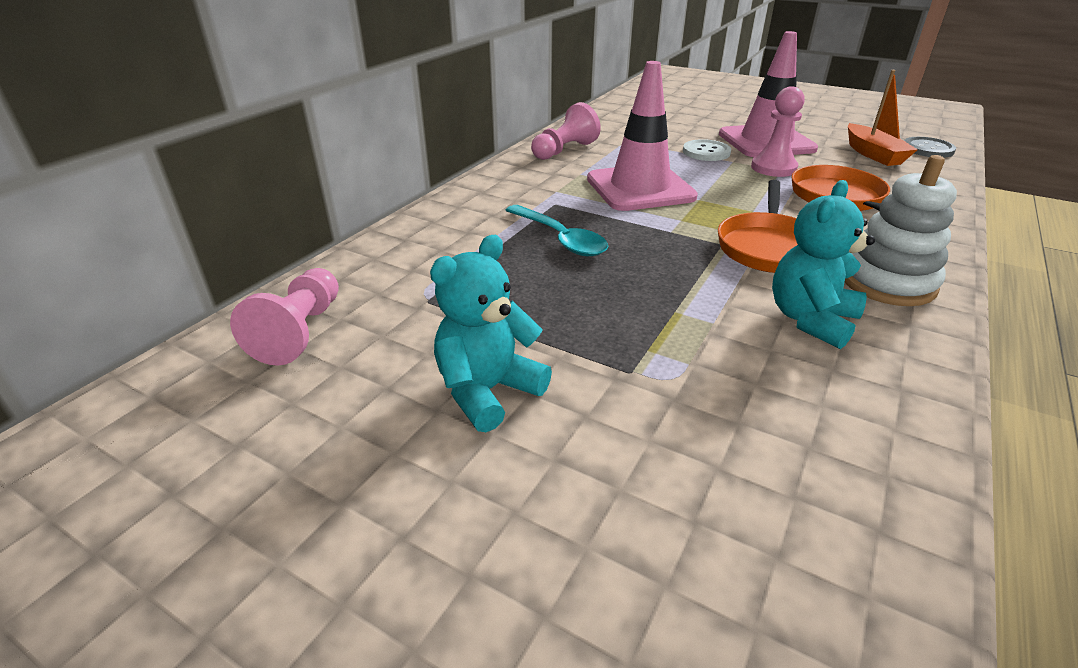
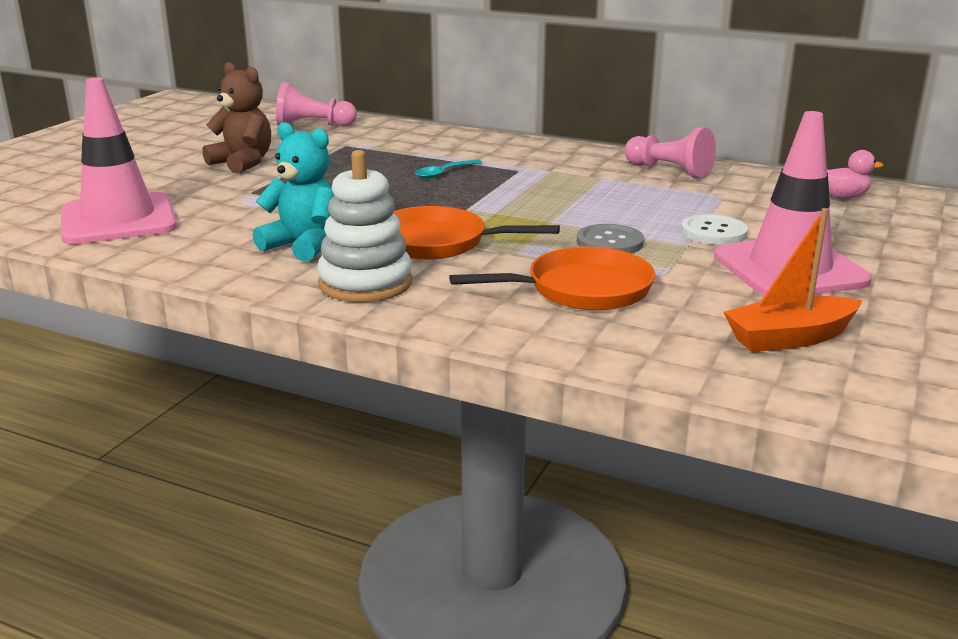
camera: 85 degrees right, 10 degrees down
(488, 391) = (242, 163): turquoise teddy bear -> brown teddy bear
(560, 239) = (444, 173): turquoise spoon -> turquoise spoon, size x0.65
(627, 114) = (843, 197): none -> pink duck
(640, 188) = (571, 199): pink traffic cone -> pink traffic cone (118, 220)
(773, 168) = (675, 264): pink pawn -> none
(927, 149) = (860, 392): grey button -> grey button (609, 242)

